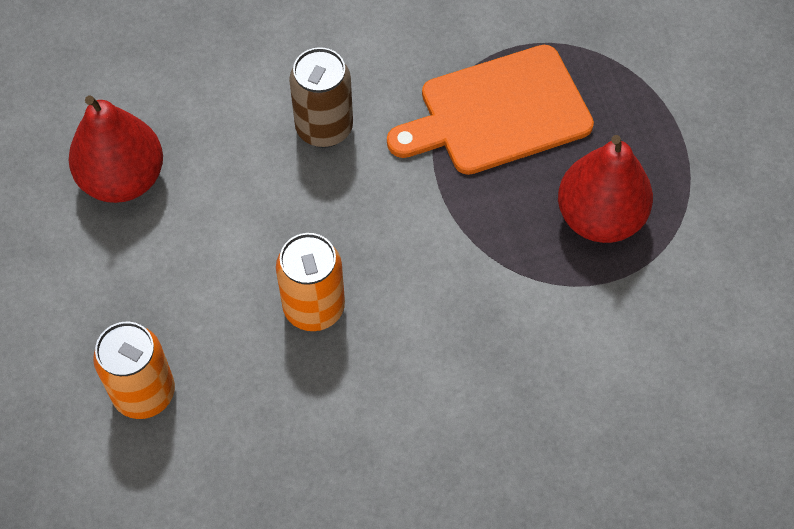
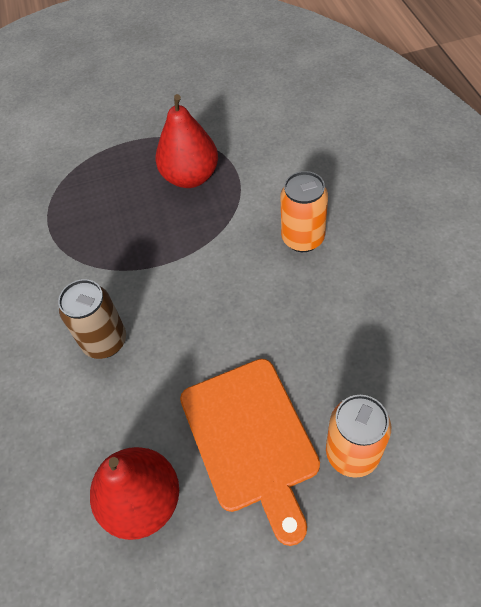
camera: 85 degrees left, 5 degrees down
(314, 308) = (265, 335): orange can -> orange can (303, 238)
(498, 113) = (103, 232): orange cutting board -> orange cutting board (251, 439)

